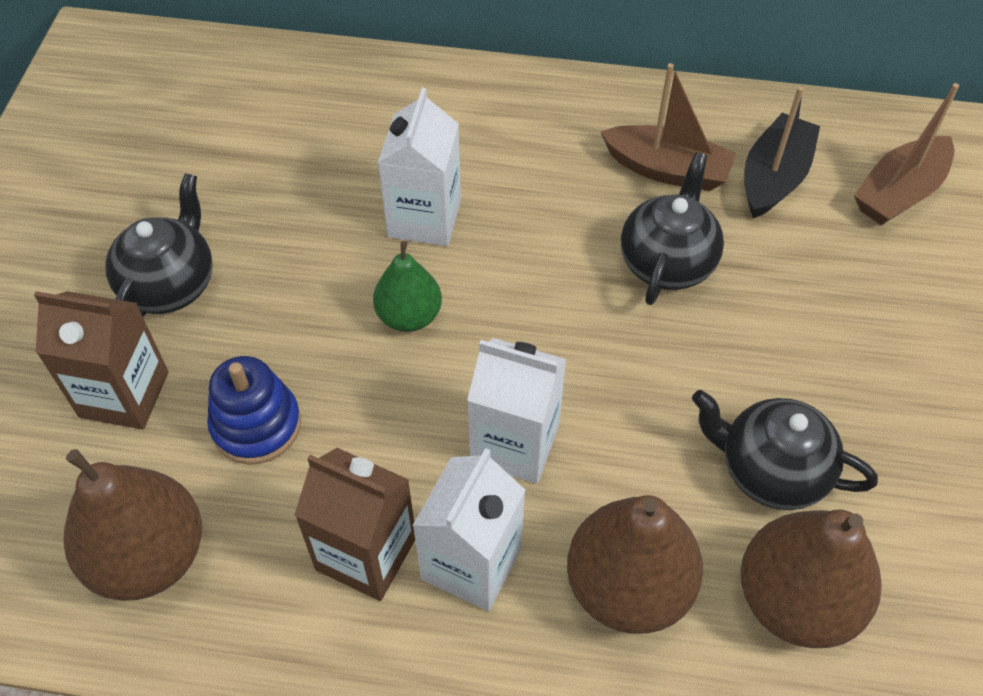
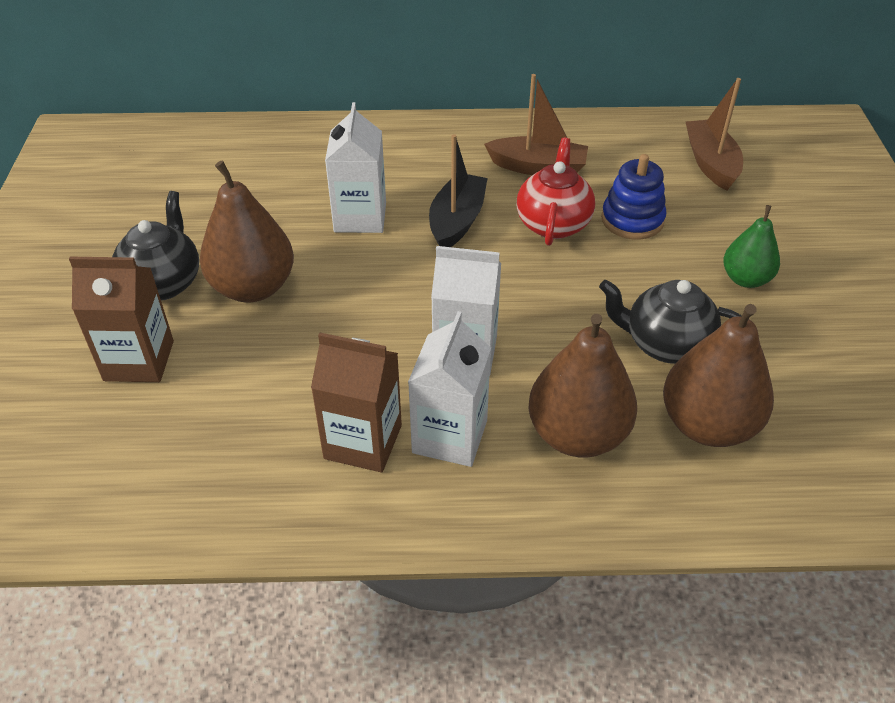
camera: 10 degrees left, 10 degrees down
(149, 556) = (181, 469): brown pear -> brown pear (253, 287)
(256, 425) = (254, 367): blue stacking toy -> blue stacking toy (632, 220)
(409, 316) = (362, 280): green pear -> green pear (745, 279)
(667, 262) = (553, 223): black teapot -> red teapot
(774, 177) = (618, 164): black boat -> black boat (457, 221)
(899, 193) = (711, 163): brown boat -> brown boat turned 135 degrees clockwise

